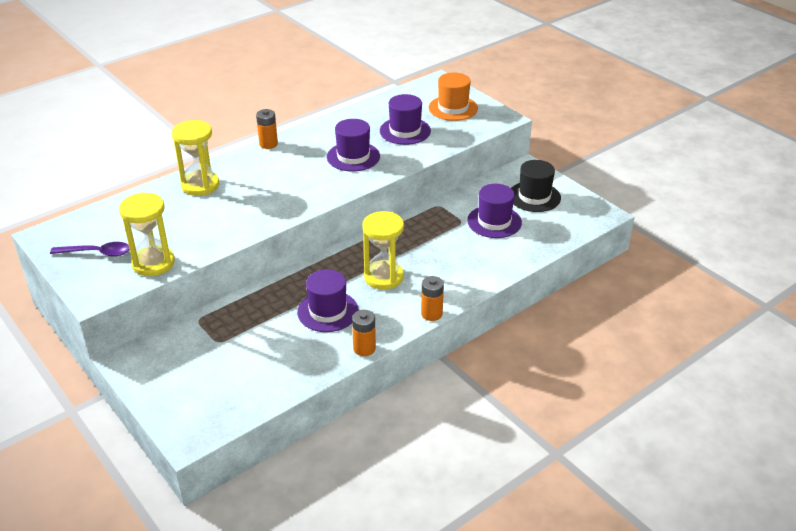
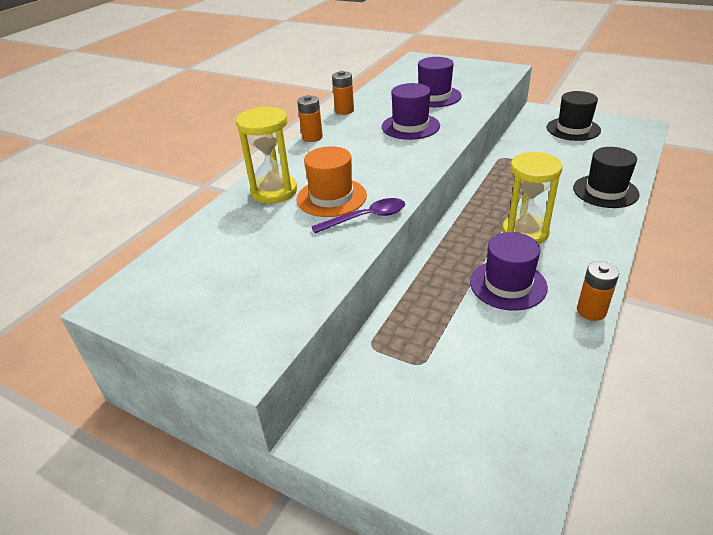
camera: 20 degrees left, 0 degrees up
(97, 253) = (207, 301): purple spoon -> purple spoon (366, 218)
(153, 263) = (295, 290): yellow hourglass -> none
(431, 314) = (613, 252): orange battery -> orange battery (344, 111)
(453, 108) = (455, 72): orange hat -> orange hat (331, 197)
(488, 264) = (605, 191): none -> black hat
(494, 222) = (565, 156): purple hat -> none

